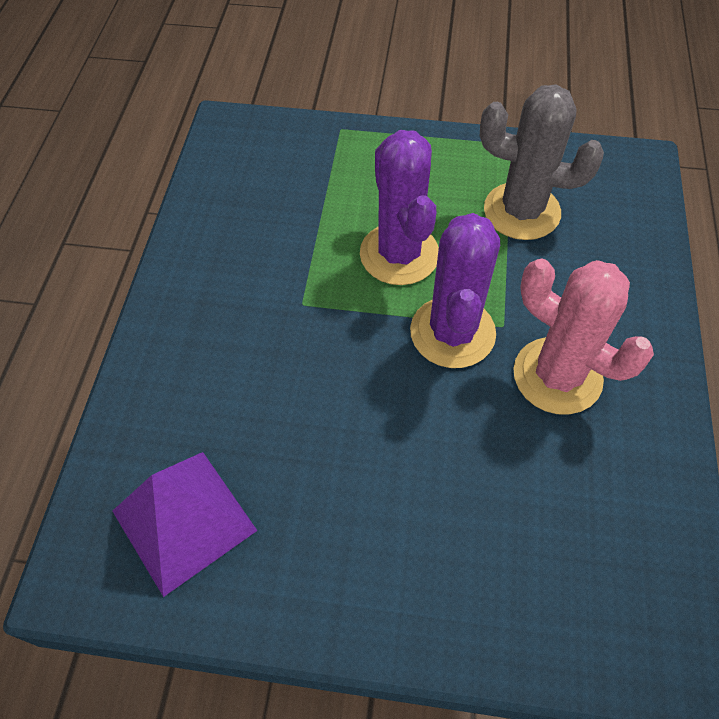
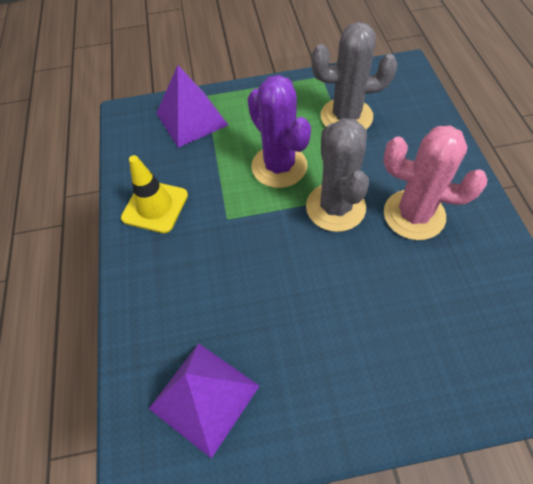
camera: 15 degrees left, 0 degrees up
(216, 260) = (155, 206): none -> yellow traffic cone
(308, 156) = (191, 119): none -> purple pyramid
(452, 332) = (335, 207): purple cactus -> grey cactus

